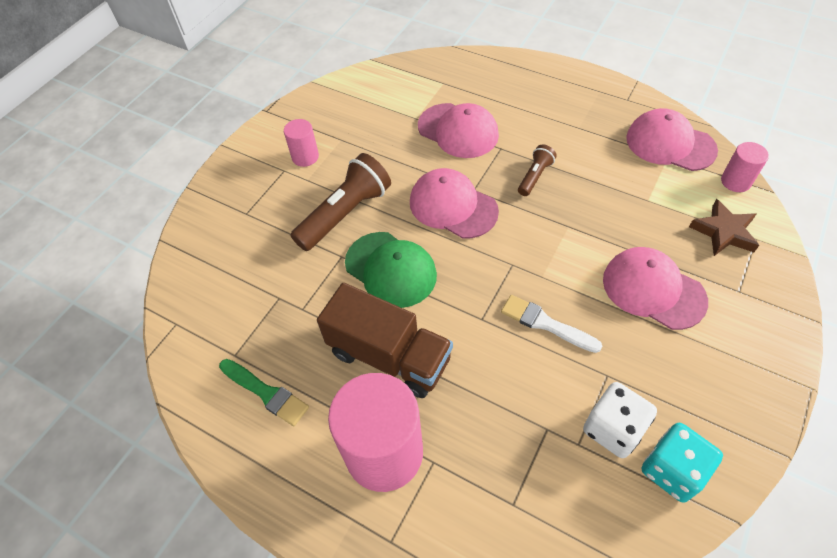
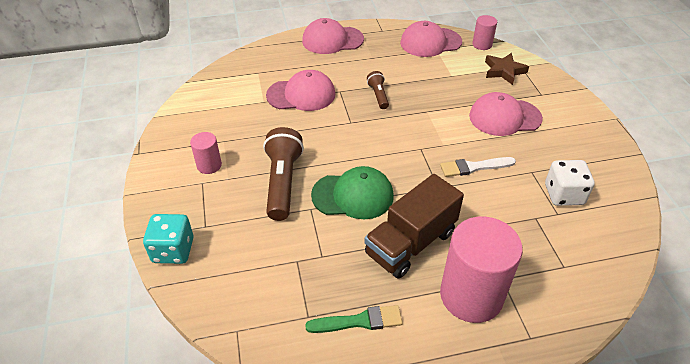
camera: 45 degrees left, 10 degrees down
(389, 356) = (410, 243): brown truck -> brown truck turned 150 degrees clockwise
(453, 206) = (349, 138): pink cap -> pink cap (332, 40)
(672, 470) = (608, 194): turquoise dice -> turquoise dice (173, 250)

